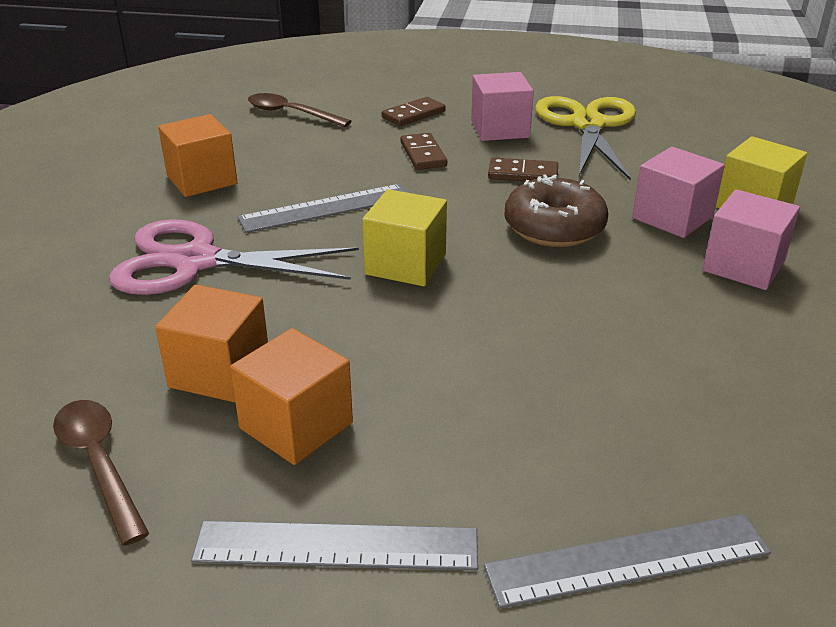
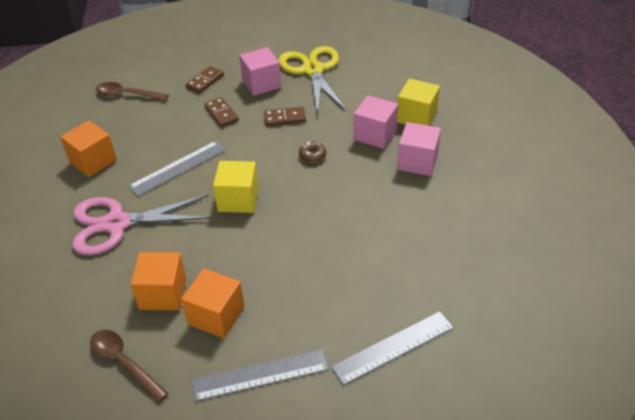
camera: 15 degrees left, 10 degrees up
(554, 228) = (312, 156): brown donut -> brown donut, size x0.47

